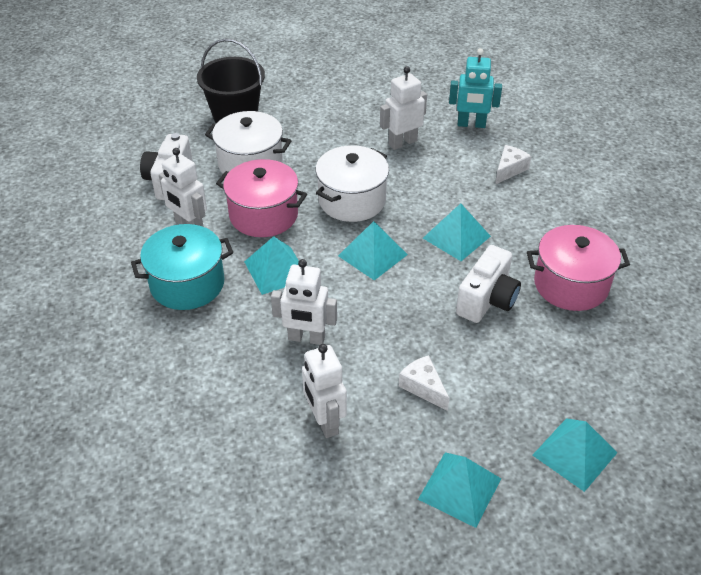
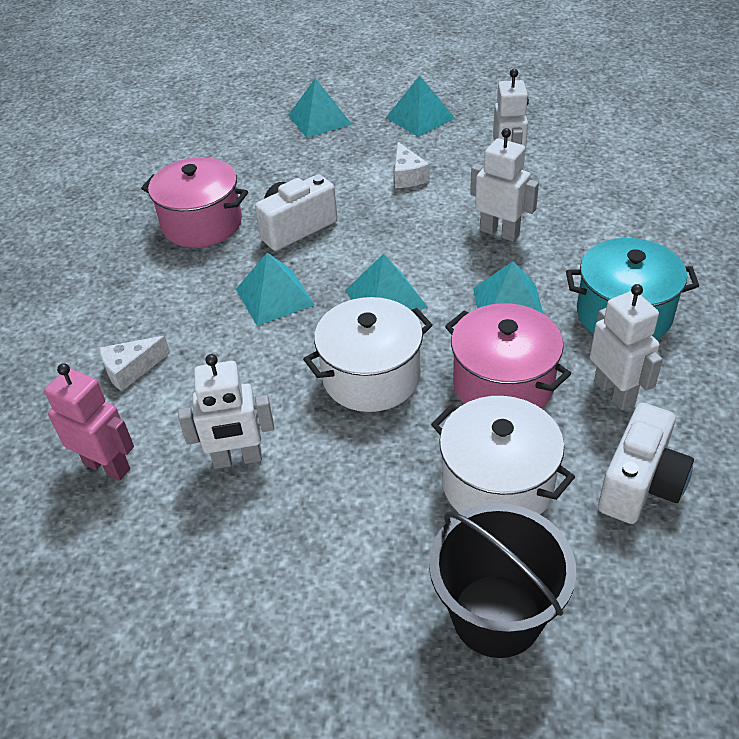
camera: 155 degrees left, 0 degrees up
(471, 124) = (107, 466): turquoise robot -> pink robot

